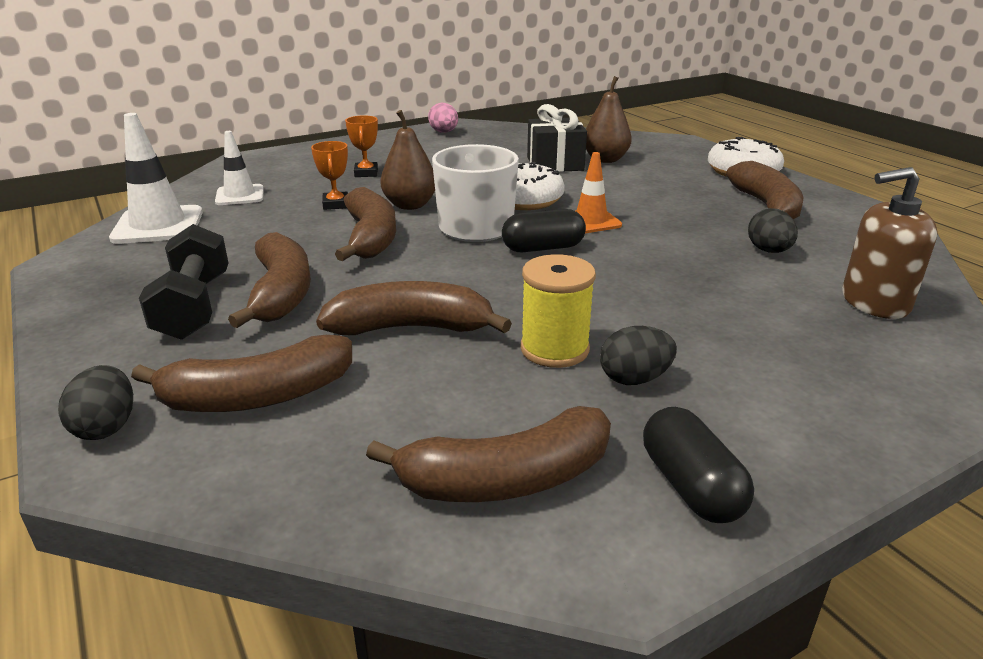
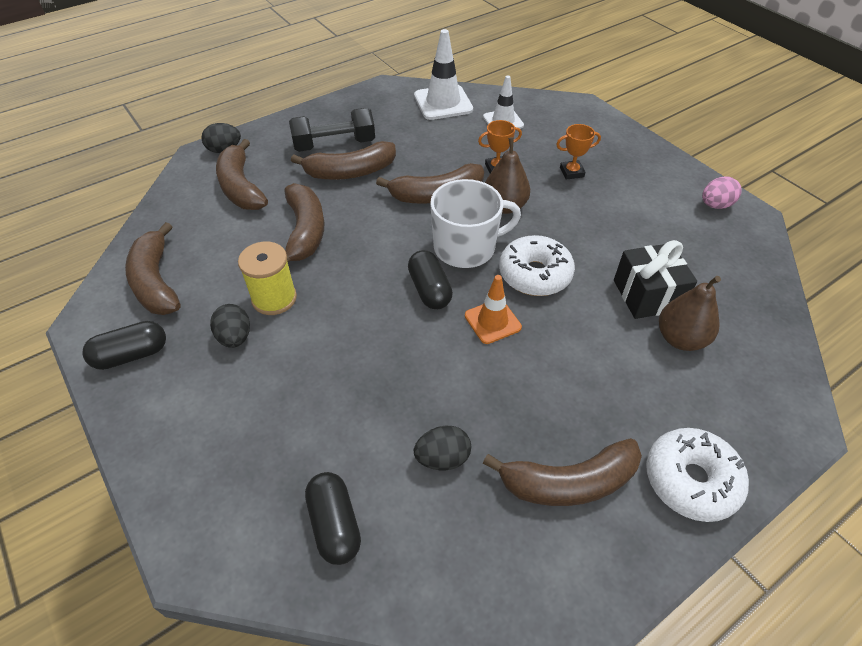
camera: 85 degrees right, 20 degrees up
(874, 302) = (335, 524): brown soap dispenser -> black capsule

